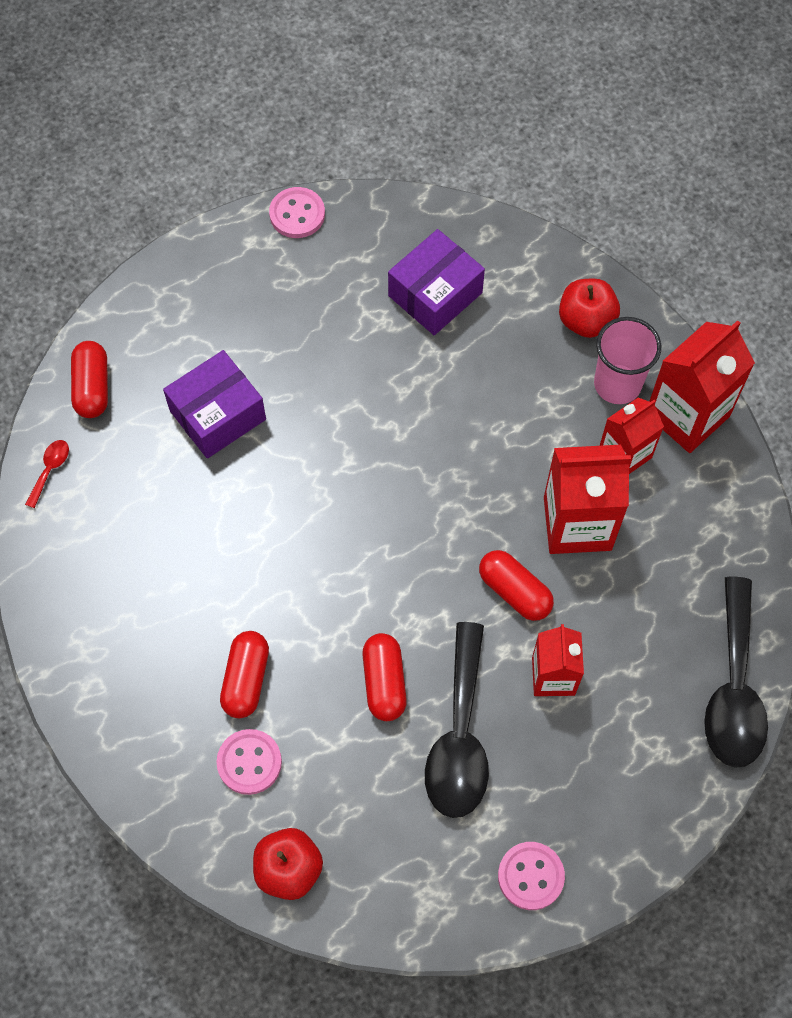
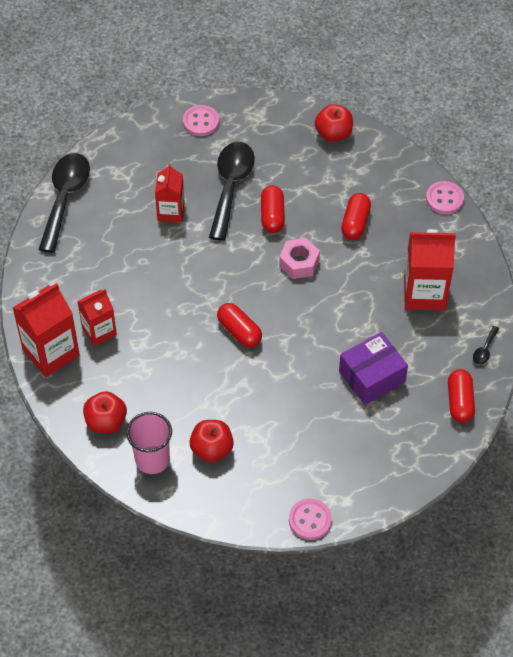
camera: 175 degrees left, 10 degrees down
(50, 470) = (484, 350): red spoon -> black spoon
(249, 762) = (354, 183): pink button -> pink button (444, 199)
(334, 596) = (299, 263): none -> pink nut
(435, 294) = (212, 449): purple box -> red apple
(514, 591) = (186, 257): red capsule -> red capsule (239, 331)
(577, 523) = (139, 292): red carton -> red carton (424, 293)
(617, 384) = (93, 376): pink cup -> pink cup (152, 459)

